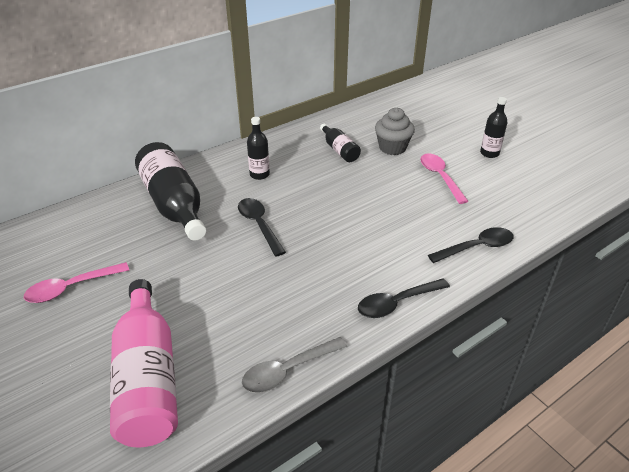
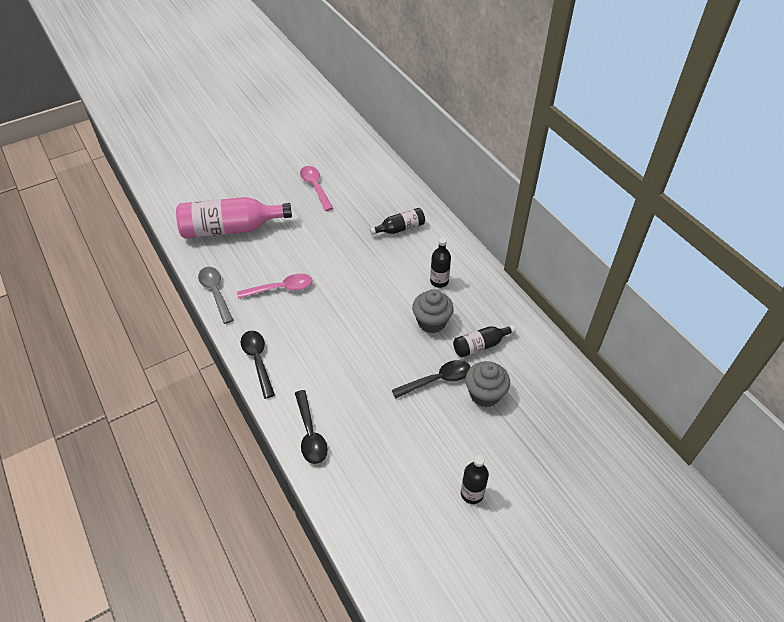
camera: 95 degrees right, 10 degrees up
(174, 204) = (400, 228): black bottle -> black bottle, size x0.51
(259, 225) = (366, 280): black spoon -> black spoon (437, 380)
(315, 177) = (431, 322): none -> grey cupcake
(440, 177) = (425, 429): pink spoon -> pink spoon (281, 288)

